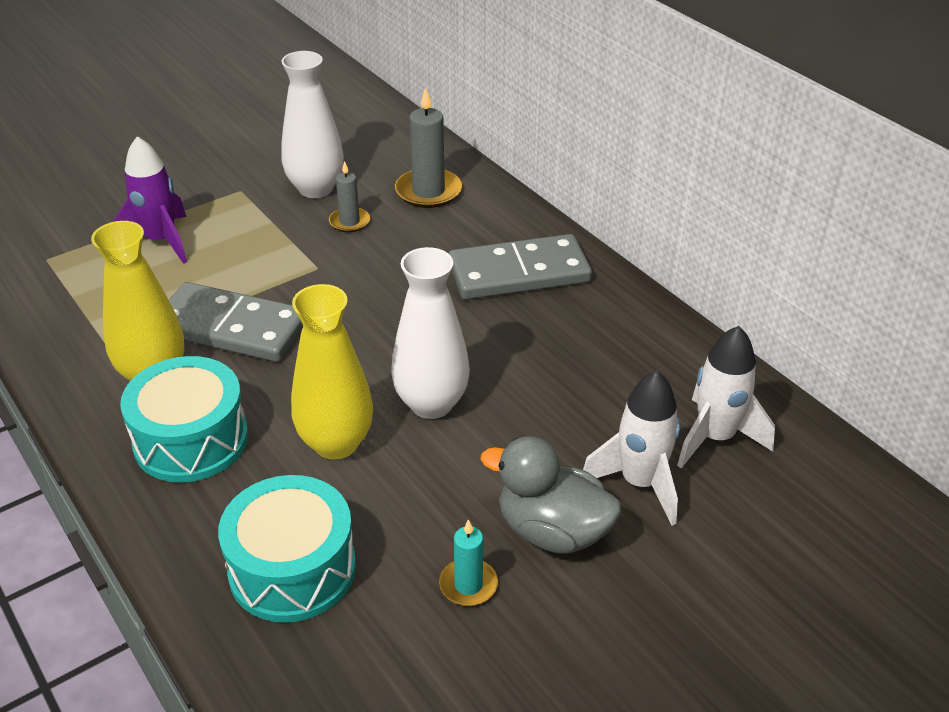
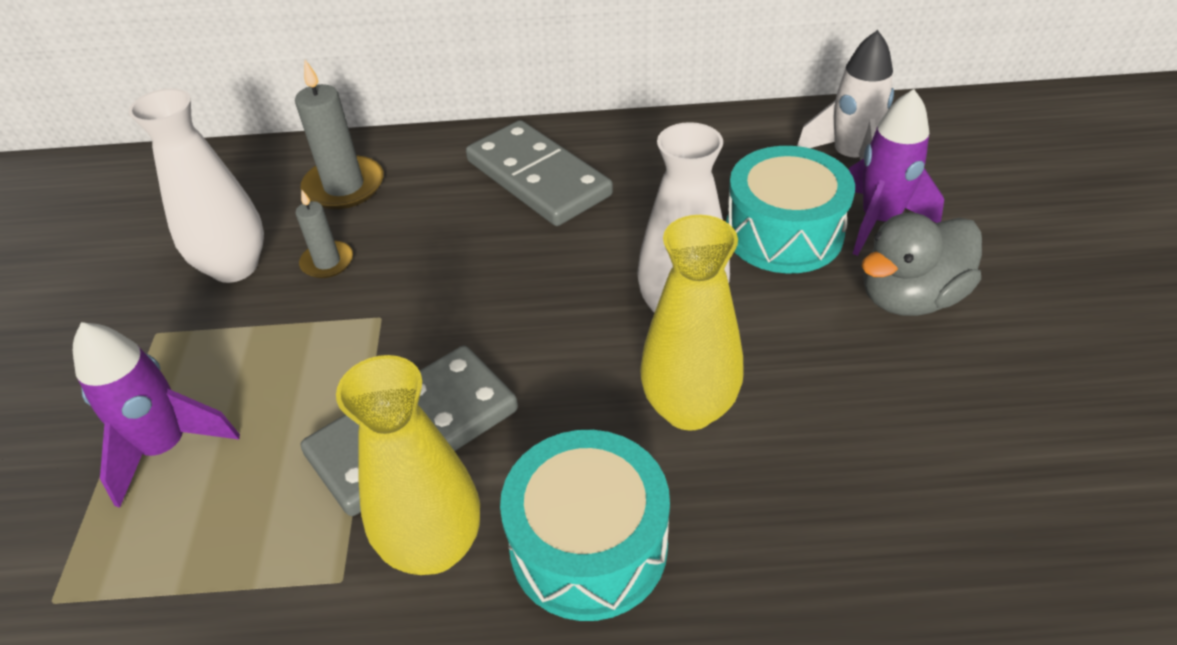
camera: 55 degrees left, 5 degrees up
(292, 569) = (864, 518): turquoise drum -> turquoise drum (783, 233)
(468, 585) = (953, 382): turquoise candle -> none
(519, 273) = (538, 178): grey domino -> grey domino turned 60 degrees counterclockwise
(640, 483) = (879, 221): white rocket -> purple rocket

